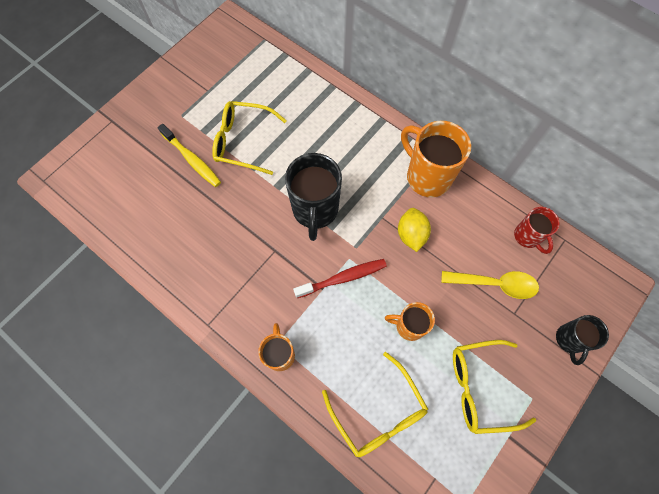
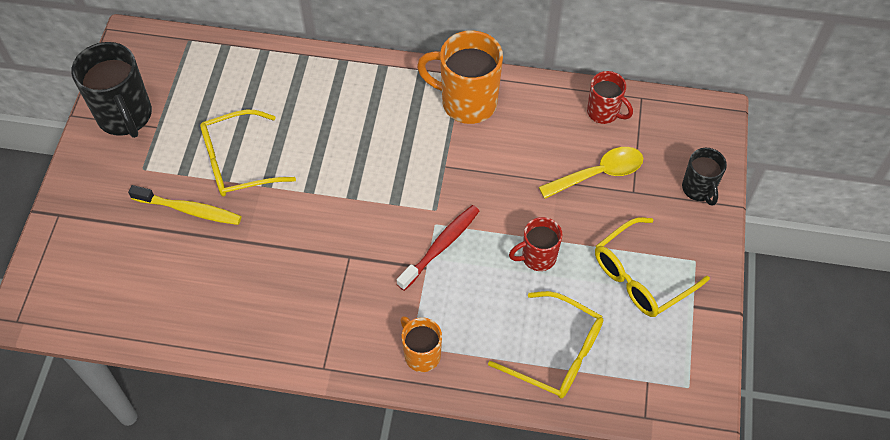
camera: 30 degrees left, 10 degrees down
(315, 210) = (367, 194): black mug -> black mug (125, 116)
(409, 326) = (537, 257): orange mug -> red mug
(411, 234) = (486, 168): yellow lemon -> none

